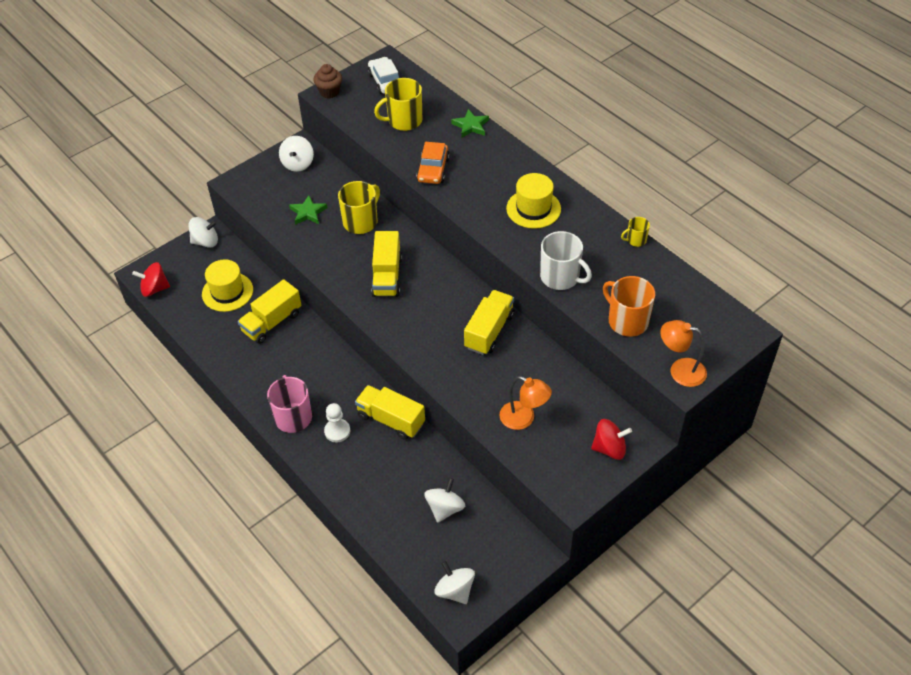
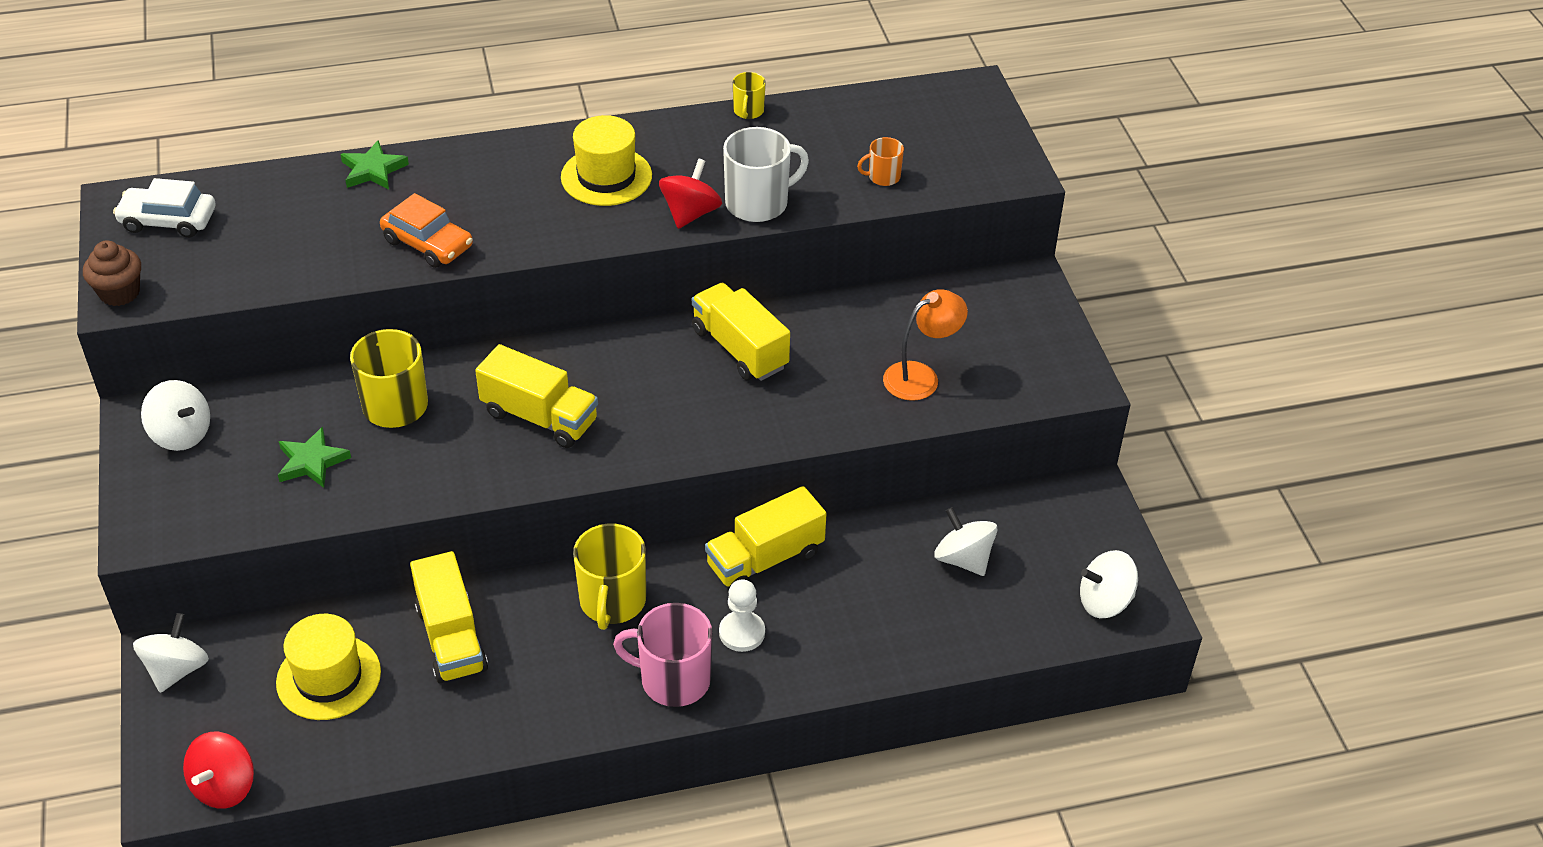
camera: 65 degrees left, 5 degrees down
(404, 120) = (285, 234): yellow mug -> yellow mug (612, 601)
(609, 448) = (1023, 316): red spinning top -> red spinning top (690, 213)
(627, 321) = (883, 177): orange mug -> orange mug, size x0.52
(680, 370) = (997, 167): orange lamp -> none

